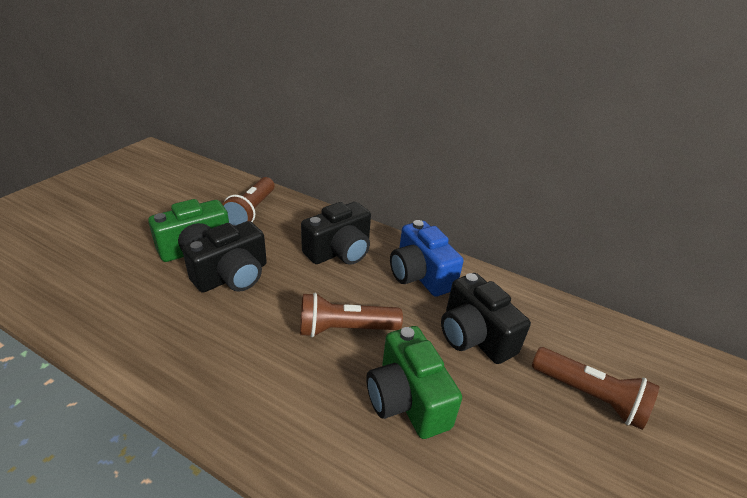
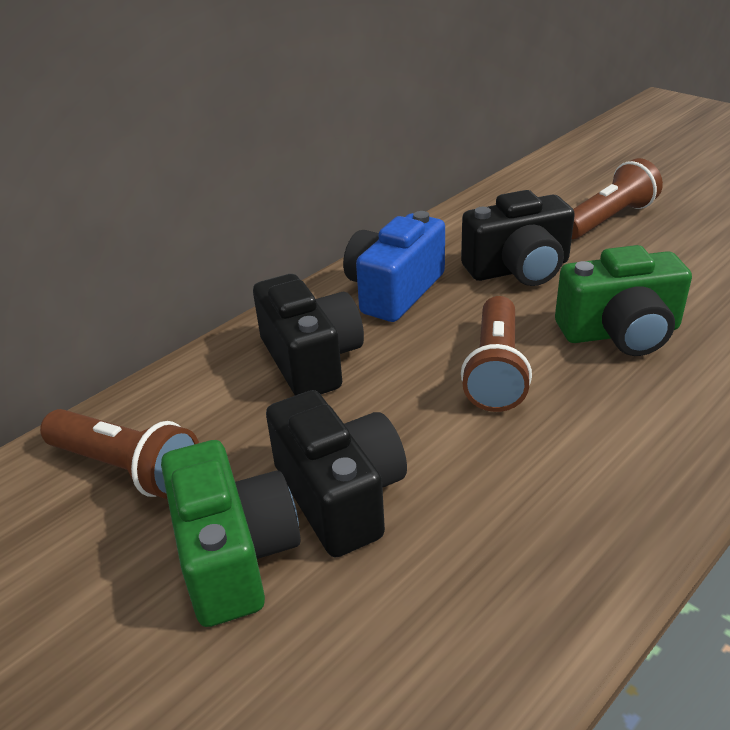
camera: 70 degrees left, 0 degrees up
(420, 275) = (394, 291): blue camera -> blue camera turned 135 degrees clockwise

